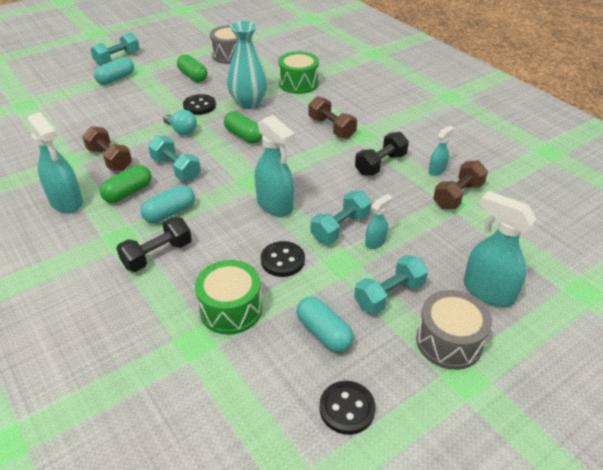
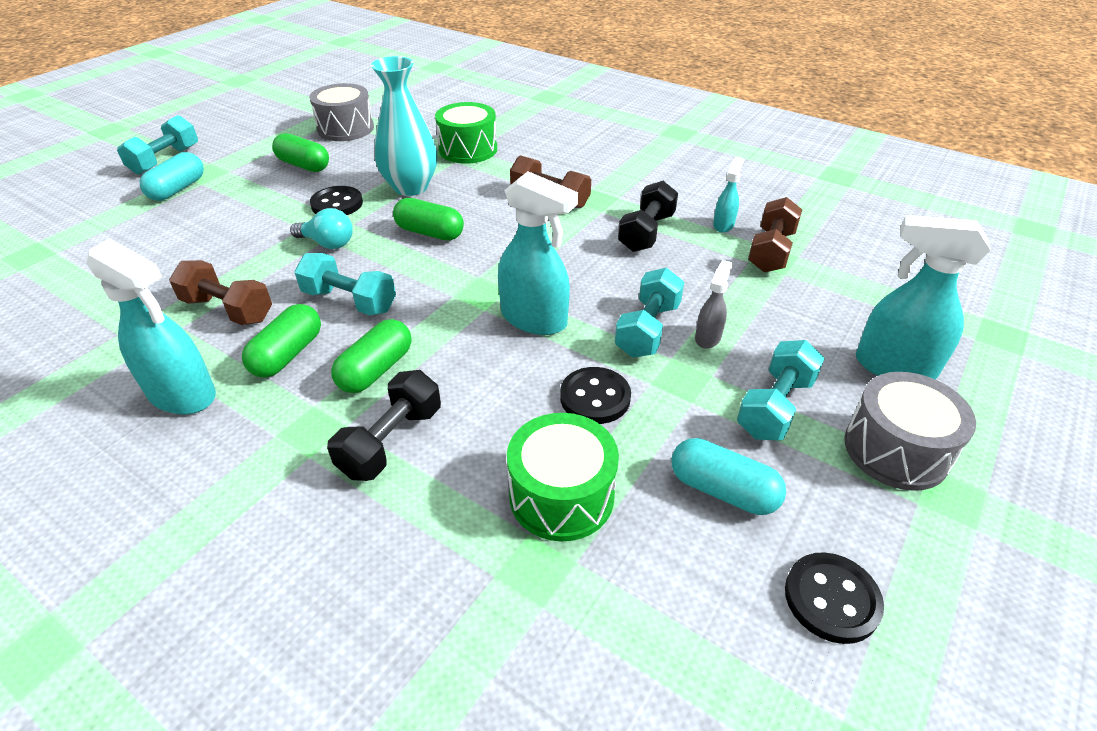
camera: 20 degrees left, 0 degrees up
(170, 213) = (376, 370): turquoise capsule -> green capsule
(375, 242) = (708, 337): turquoise spray bottle -> grey spray bottle

